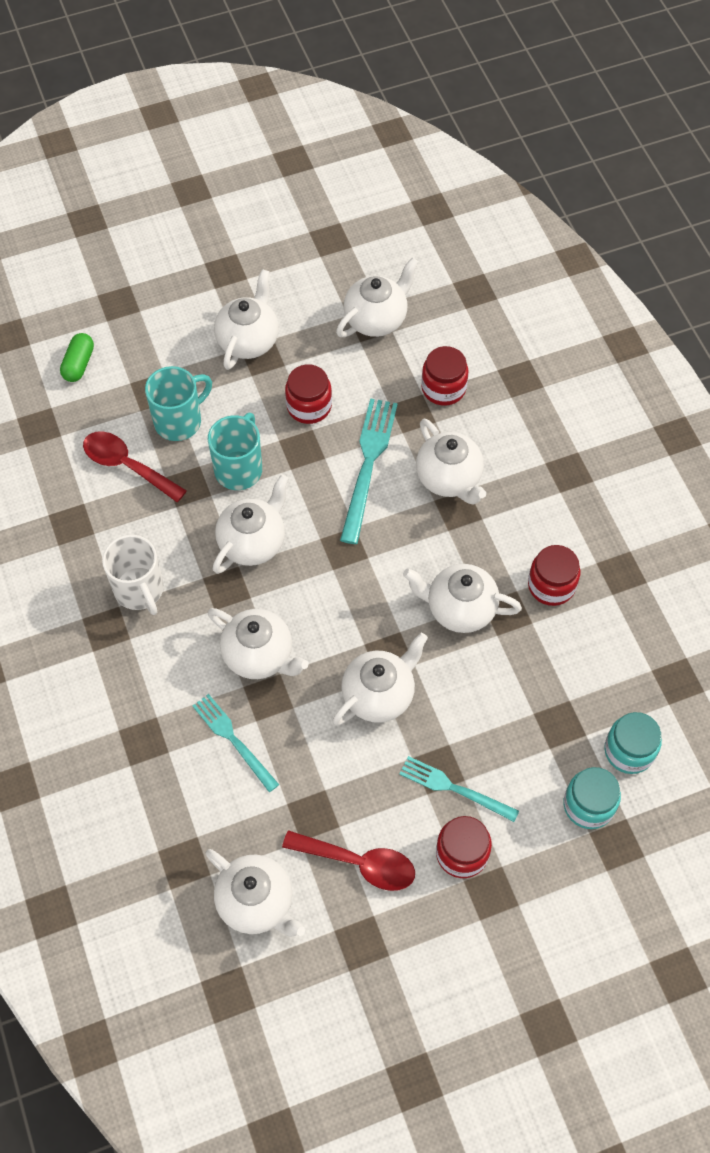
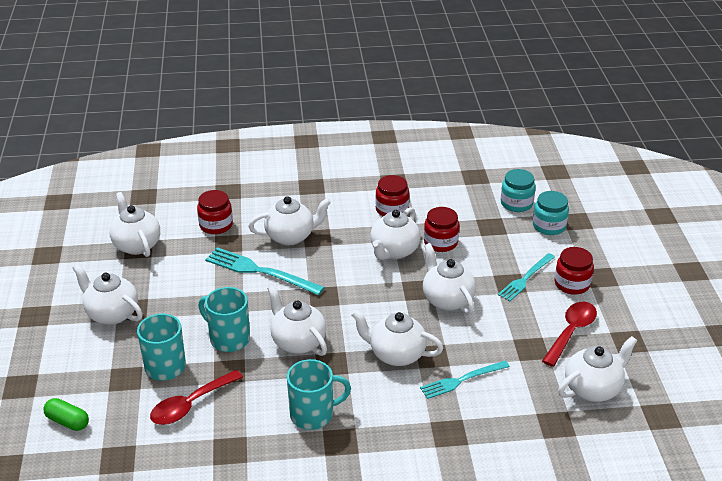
camera: 75 degrees left, 25 degrees down
(139, 590) = (313, 414): white mug -> turquoise mug
(259, 655) = (396, 354): white teapot -> white teapot turned 120 degrees counterclockwise
(309, 406) = (193, 292): red jar -> red jar (440, 242)

